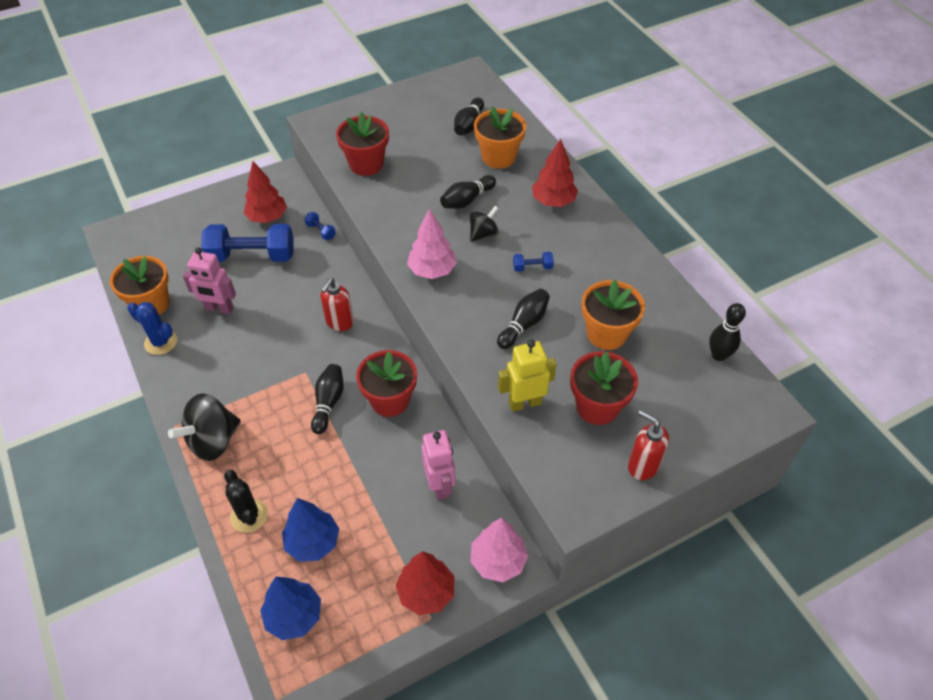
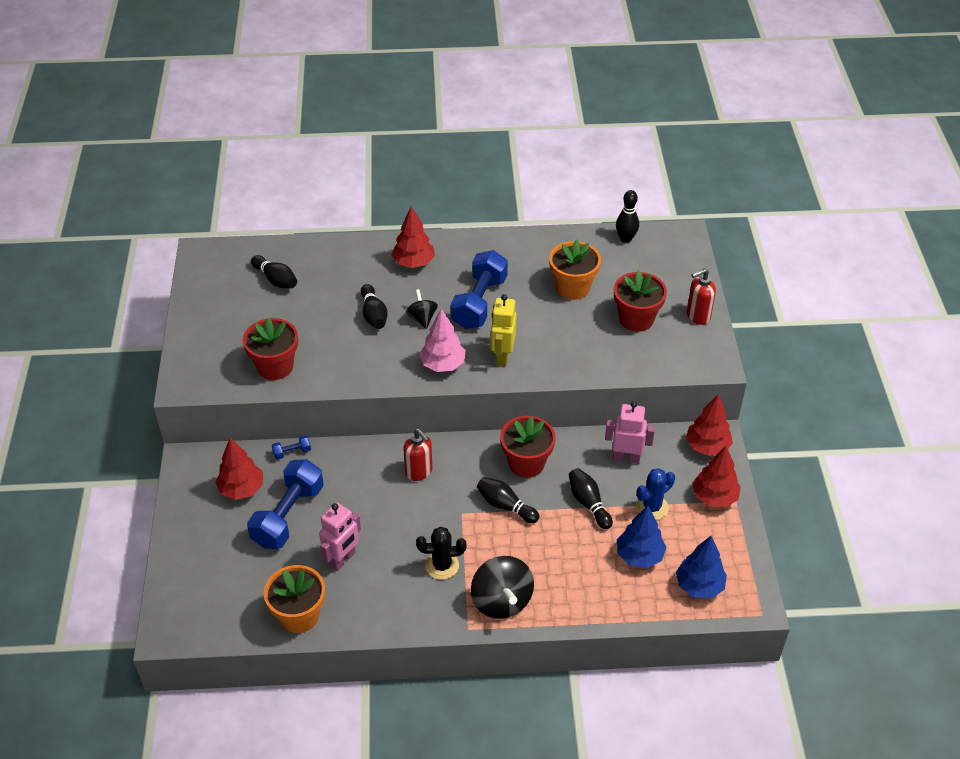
camera: 65 degrees left, 5 degrees down
(161, 342) = (357, 617): blue cactus -> blue cactus (652, 507)
(249, 516) = (593, 593): black cactus -> black cactus (442, 565)
(498, 157) = (334, 276): orange flower pot -> none
(498, 561) = (707, 446): pink tree -> red tree
(524, 325) = (536, 330): black bowling pin -> black bowling pin (588, 503)
(524, 403) = (611, 357): yellow robot -> yellow robot (502, 356)
(532, 267) = (479, 302): blue dumbbell -> blue dumbbell, size x2.40

